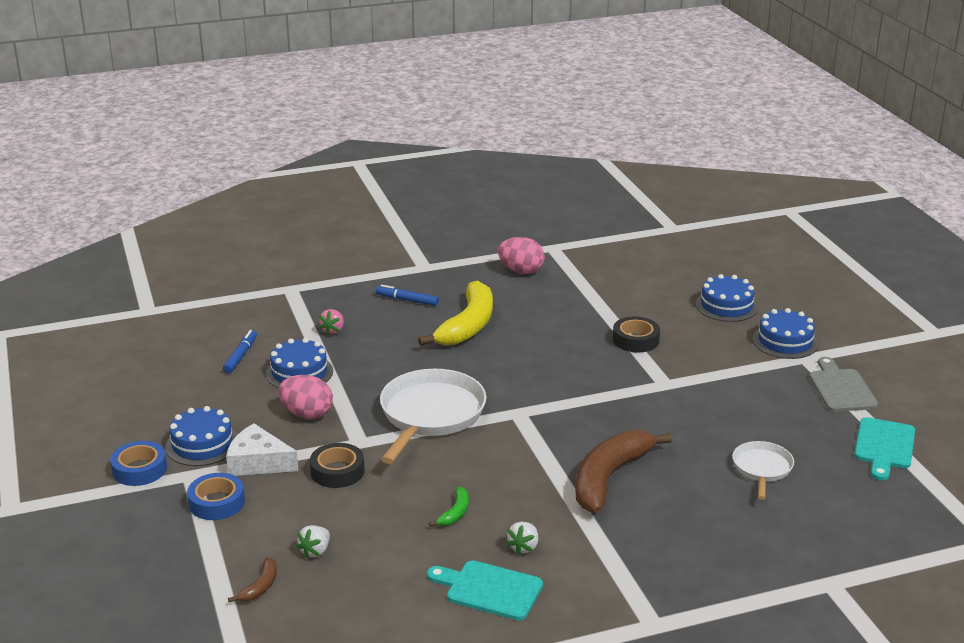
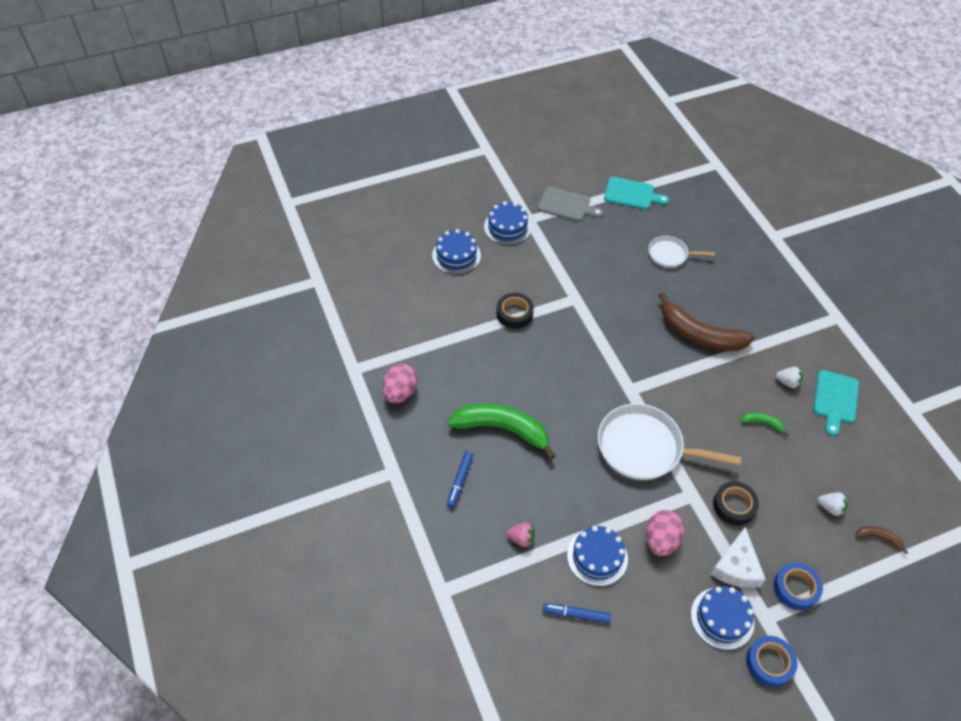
camera: 95 degrees left, 25 degrees up
(468, 326) = (502, 429): yellow banana -> green banana
(841, 388) = (567, 205): grey cutting board -> grey cutting board turned 150 degrees counterclockwise

